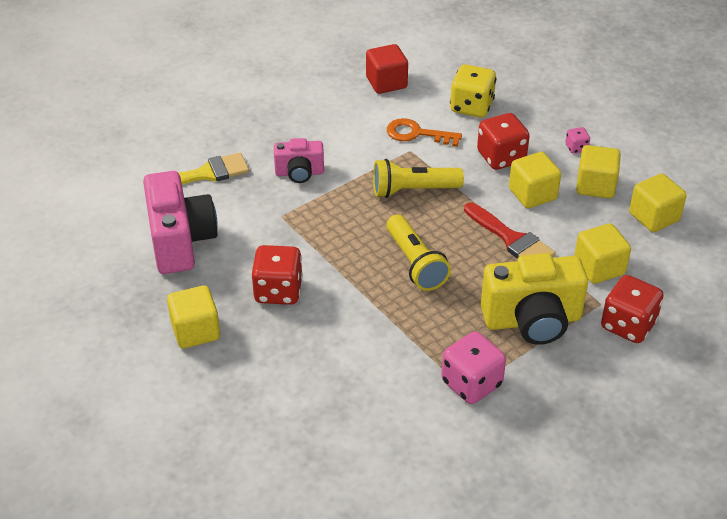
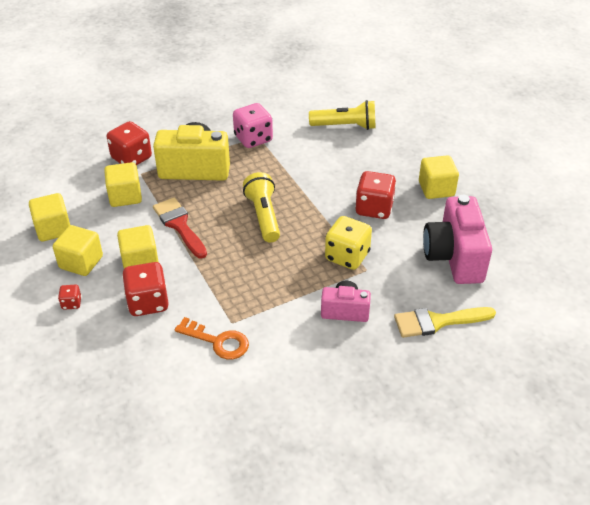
camera: 170 degrees left, 0 degrees up
(386, 83) = (227, 420): red cube -> none
(413, 190) = (243, 279): yellow flashlight -> yellow flashlight (345, 126)
(471, 107) = (147, 369): yellow dice -> yellow dice (347, 256)
(576, 148) = (71, 303): pink dice -> red dice

